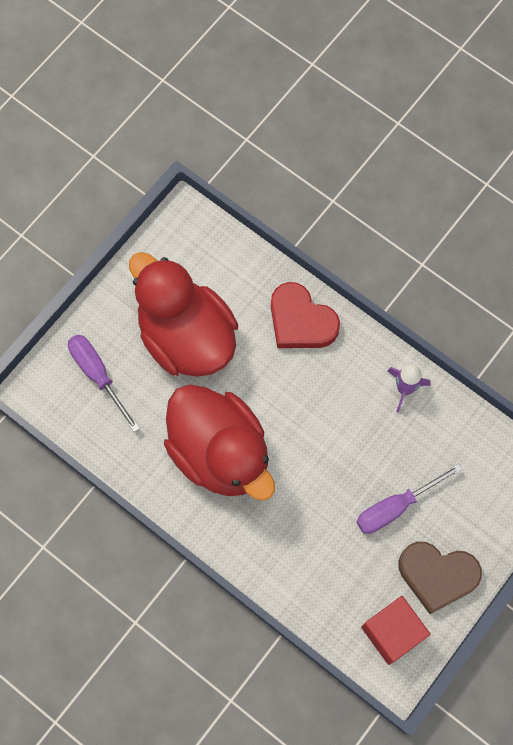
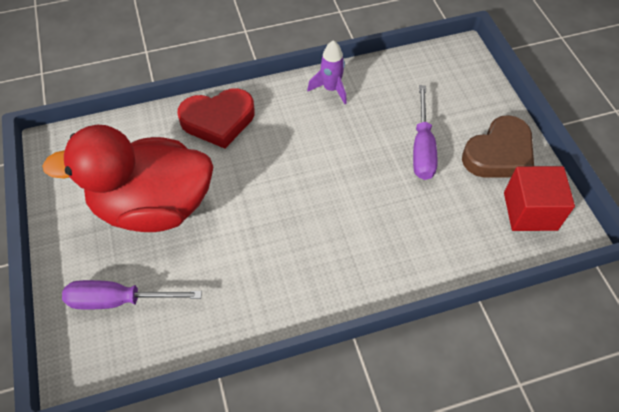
camera: 55 degrees left, 15 degrees down
(220, 453) = (278, 243): red duck -> none

